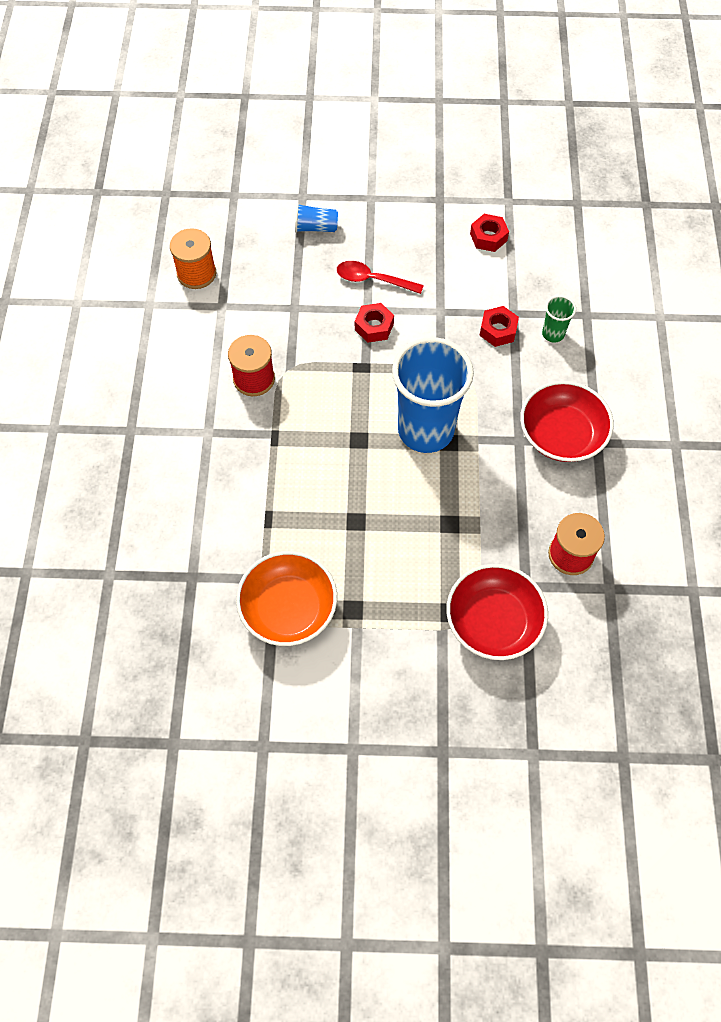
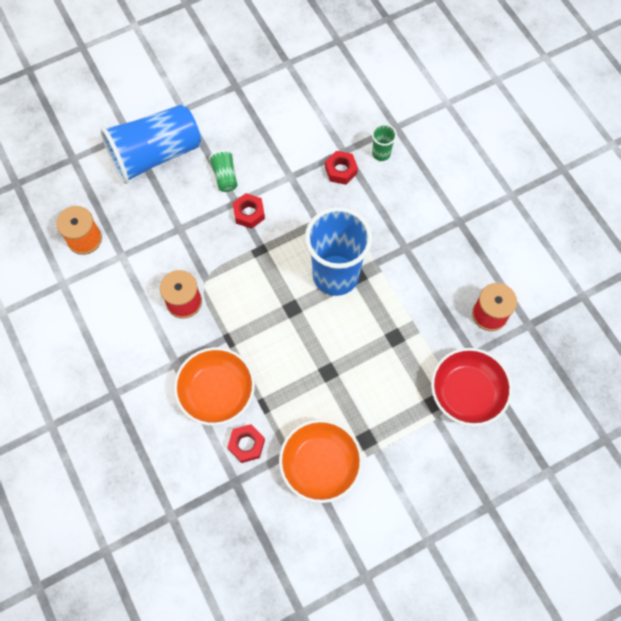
camera: 30 degrees left, 5 degrees up
(230, 481) = (217, 392): none -> orange bowl
(315, 227) = (155, 155): blue cup -> blue cup, size x2.37
(373, 280) = (225, 176): red spoon -> green cup
(488, 237) = (290, 99): red nut -> red nut (246, 445)
(561, 434) = (432, 228): red bowl -> none

